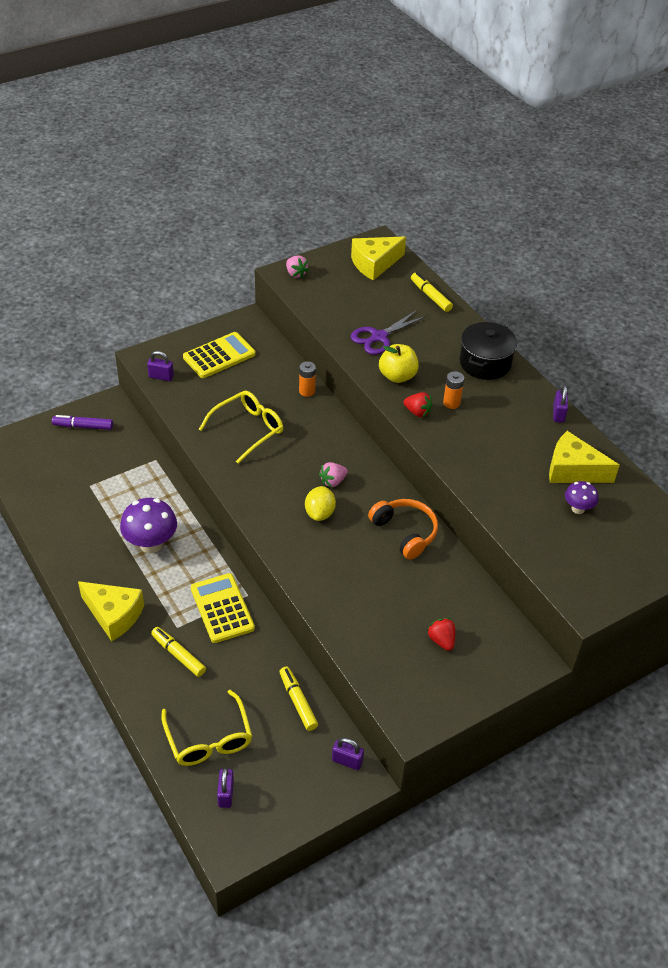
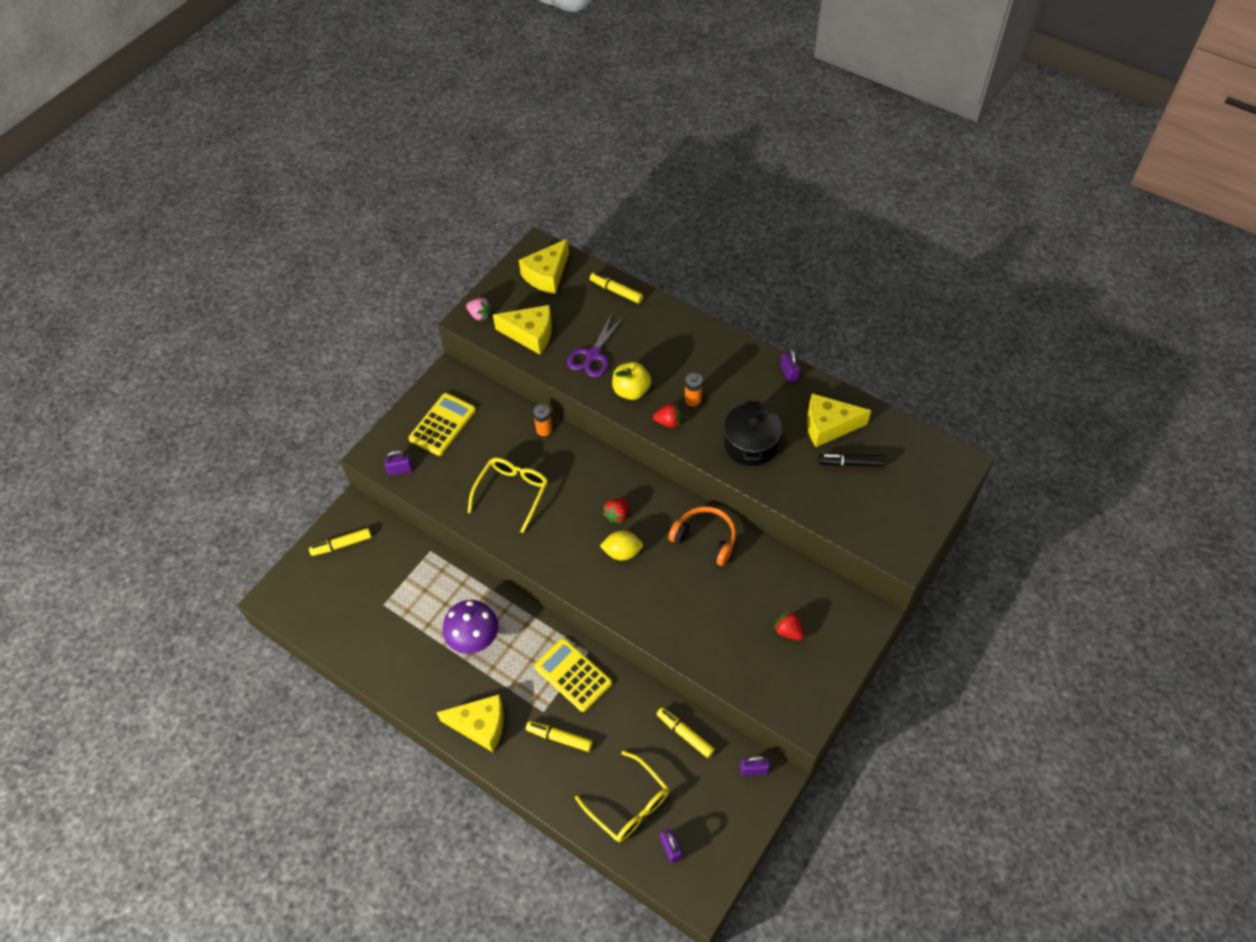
camera: 20 degrees left, 10 degrees up
(83, 426) = (341, 545): purple marker -> yellow marker
(319, 513) = (622, 552): yellow lemon -> yellow lemon turned 75 degrees counterclockwise
(332, 303) = (530, 334): none -> yellow cheese
(333, 481) = (617, 514): pink strawberry -> red strawberry
(485, 363) = (700, 345): black pot -> black pot (750, 444)
(578, 509) = (851, 463): purple mushroom -> black marker

